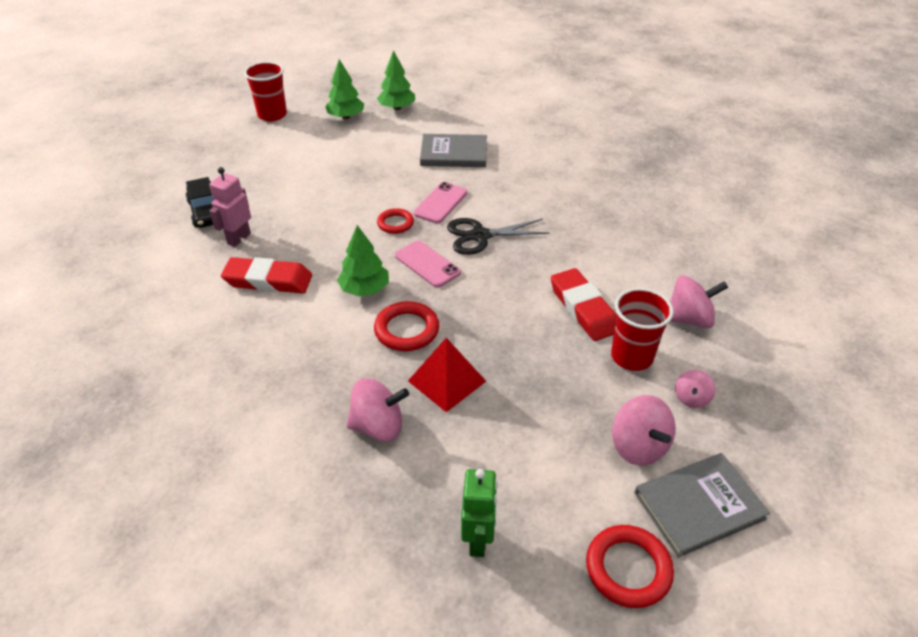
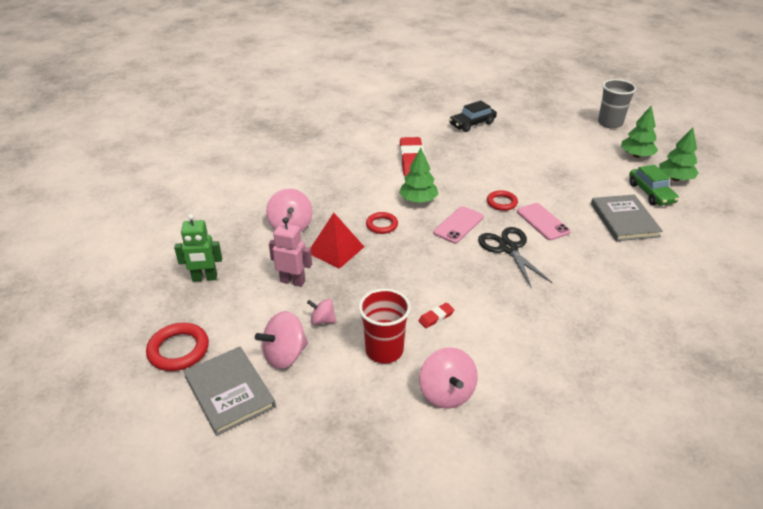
camera: 80 degrees right, 5 degrees down
(238, 238) = (450, 141): pink robot -> pink robot (293, 281)
(272, 115) = (610, 123): red cup -> grey cup
(407, 330) = (382, 225): red ring -> red ring, size x0.66
(415, 127) = (650, 193): none -> green car
(440, 203) = (542, 222): pink phone -> pink phone turned 45 degrees clockwise
(583, 309) = (436, 317): red eraser -> red eraser, size x0.46
(691, 398) = (342, 391): pink spinning top -> pink spinning top (322, 320)

